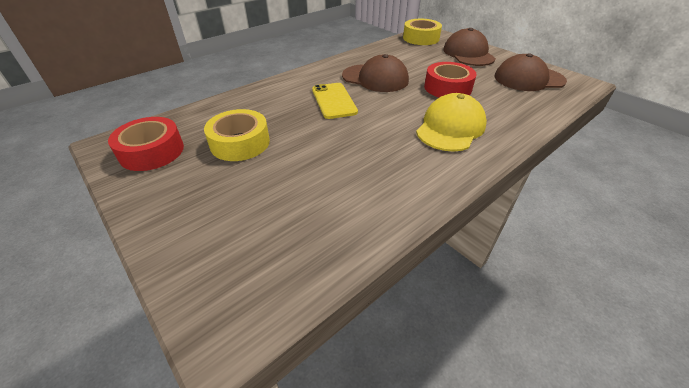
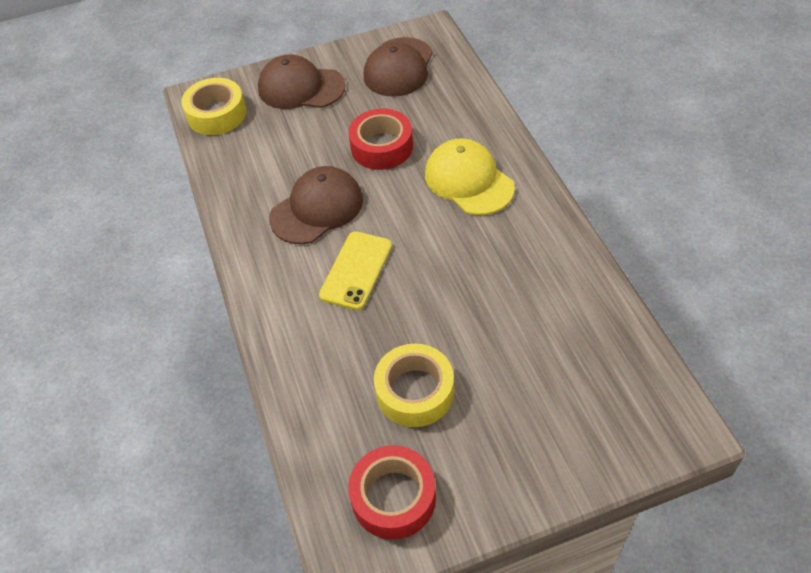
camera: 65 degrees left, 10 degrees up
(334, 101) = (356, 270): yellow phone -> yellow phone turned 75 degrees counterclockwise

